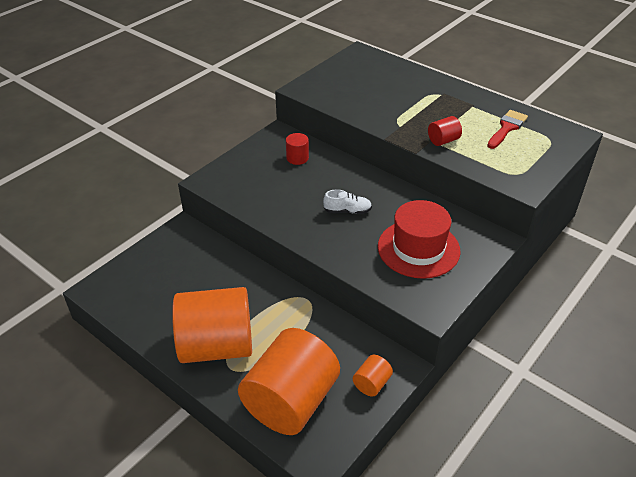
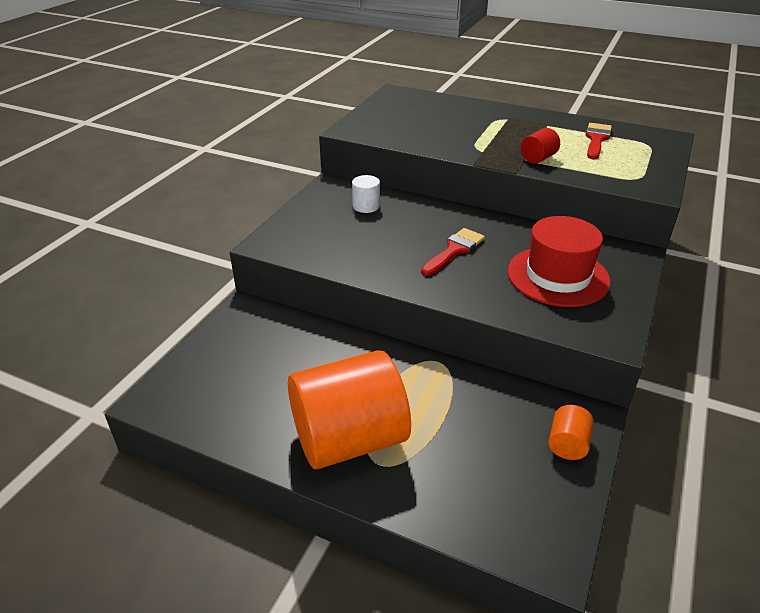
camera: 15 degrees left, 5 degrees down
(290, 401) = (478, 489): orange cylinder -> none
(297, 158) = (366, 206): red cylinder -> white cylinder
(347, 211) = (454, 250): white shoe -> red brush

